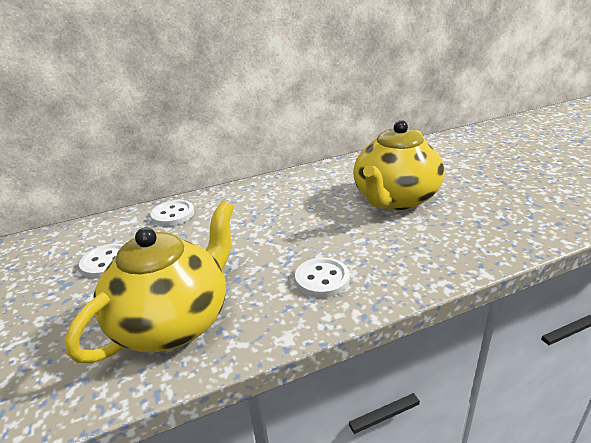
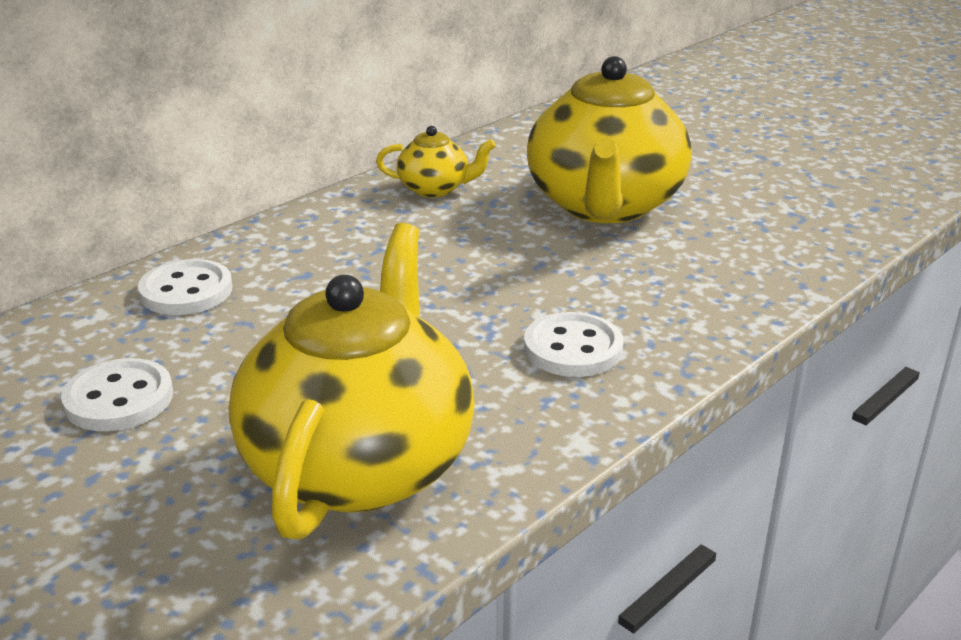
camera: 25 degrees left, 0 degrees up
(316, 179) = (435, 189): none -> yellow teapot

